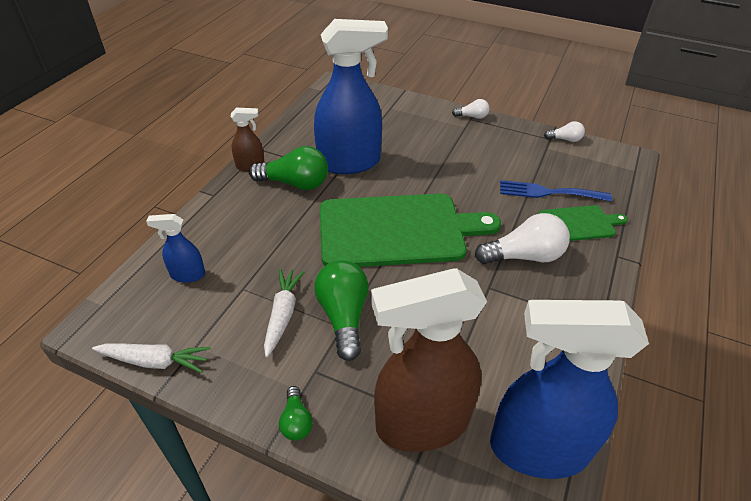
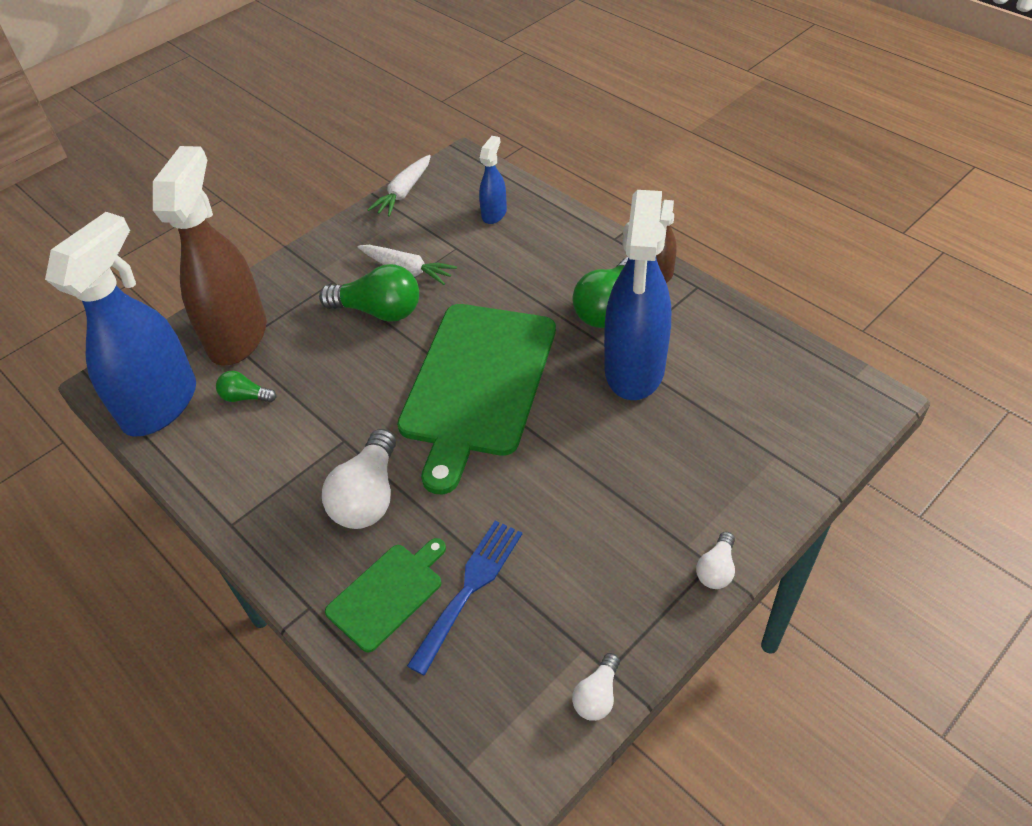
camera: 115 degrees right, 5 degrees up
(296, 421) = (294, 263): green light bulb -> green light bulb (245, 397)
(579, 224) = (388, 594): green cutting board -> green cutting board turned 150 degrees counterclockwise

